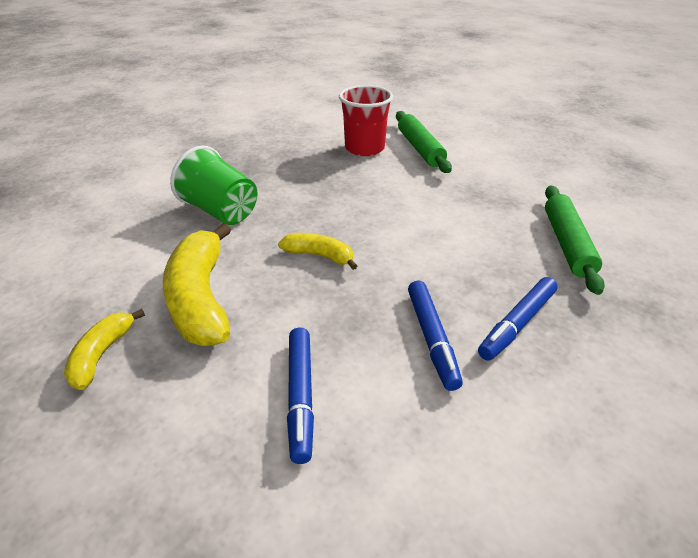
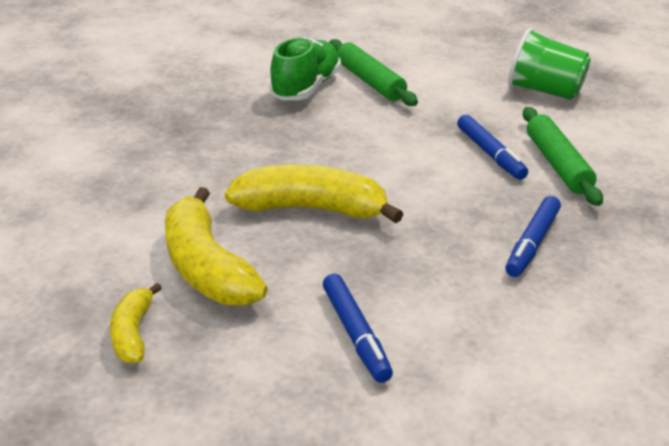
camera: 15 degrees left, 5 degrees down
(220, 211) = (175, 178): green cup -> green cup (544, 91)
(320, 256) = (311, 209): yellow banana -> yellow banana, size x1.86
(364, 148) = (306, 88): red cup -> green shoe
(432, 338) = (457, 268): blue marker -> blue marker (490, 154)

